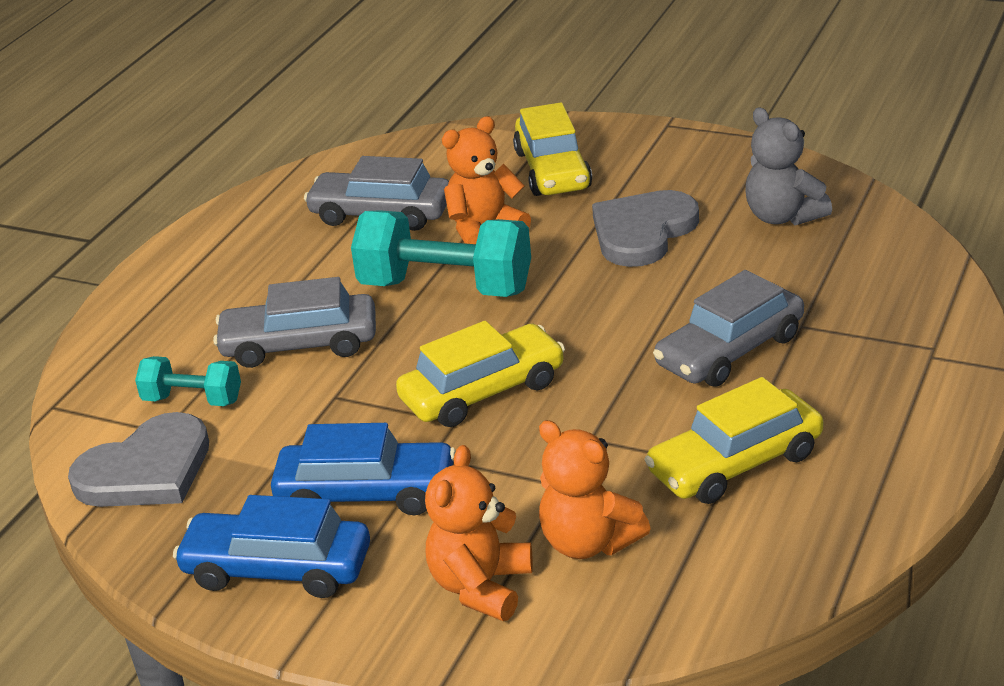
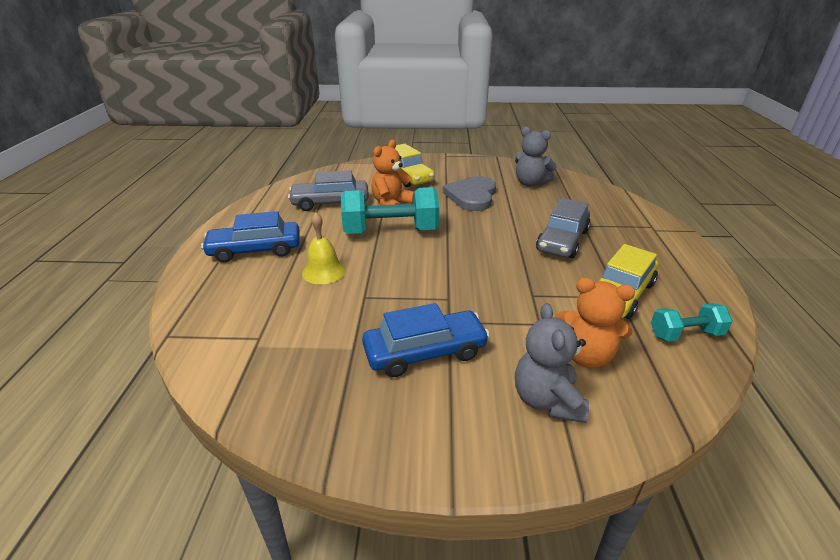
camera: 25 degrees left, 0 degrees up
(146, 470) = (259, 367): grey heart -> none
(192, 400) = (270, 314): turquoise dumbbell -> turquoise dumbbell (685, 334)
(277, 568) = (398, 420): blue car -> blue car (255, 250)
(299, 344) = (324, 271): grey car -> yellow bell
(481, 587) = (547, 400): orange teddy bear -> grey teddy bear
(483, 391) = (451, 280): yellow car -> none

